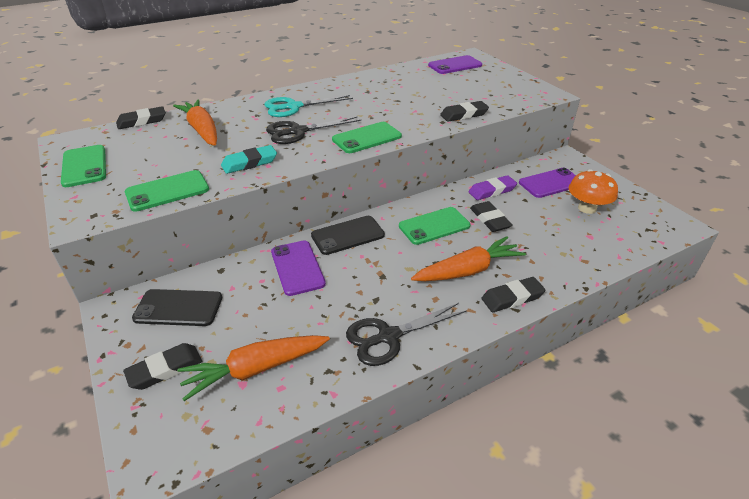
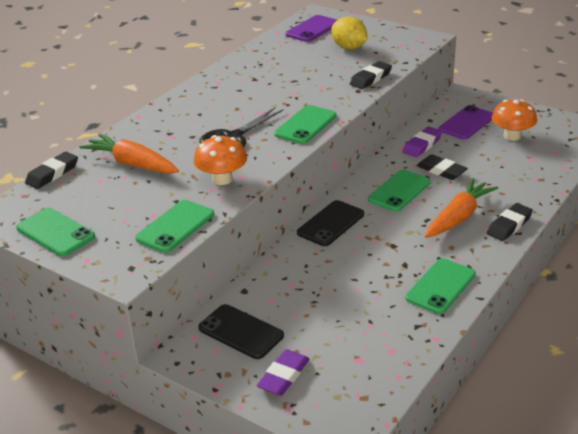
camera: 25 degrees left, 5 degrees down
(165, 369) = (283, 376): black eraser -> purple eraser
(178, 308) = (241, 332): black phone -> black phone turned 60 degrees clockwise
(249, 163) = (222, 179): turquoise eraser -> orange mushroom
(255, 369) = (359, 347): orange carrot -> none
(293, 107) = (198, 115): turquoise scissors -> none
(297, 267) = (313, 264): purple phone -> none
(388, 336) = (440, 286): black scissors -> green phone
(470, 86) = (349, 48): none -> yellow lemon

